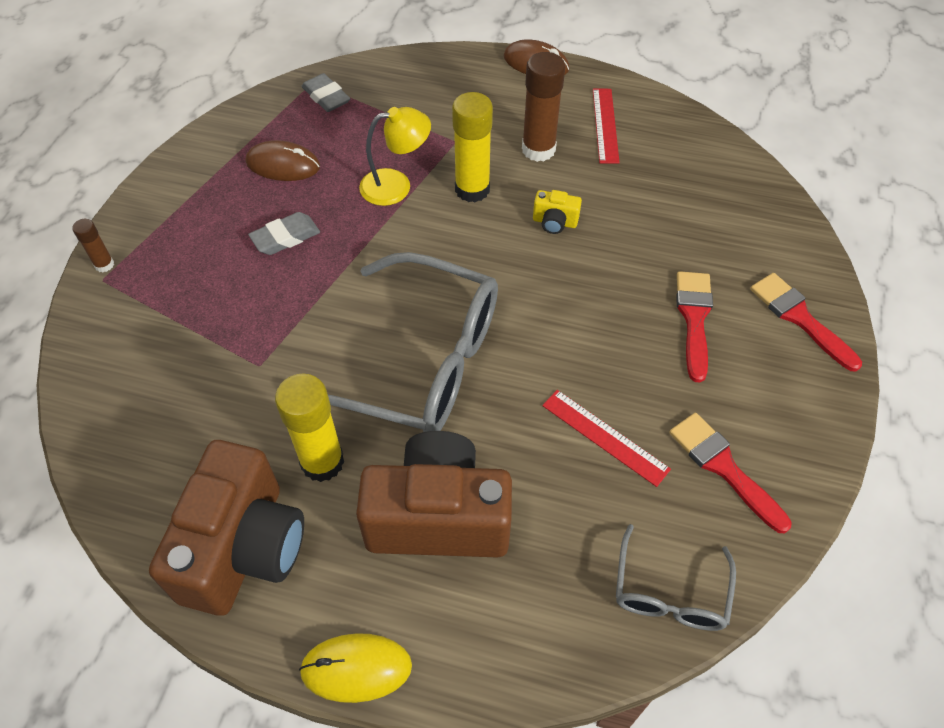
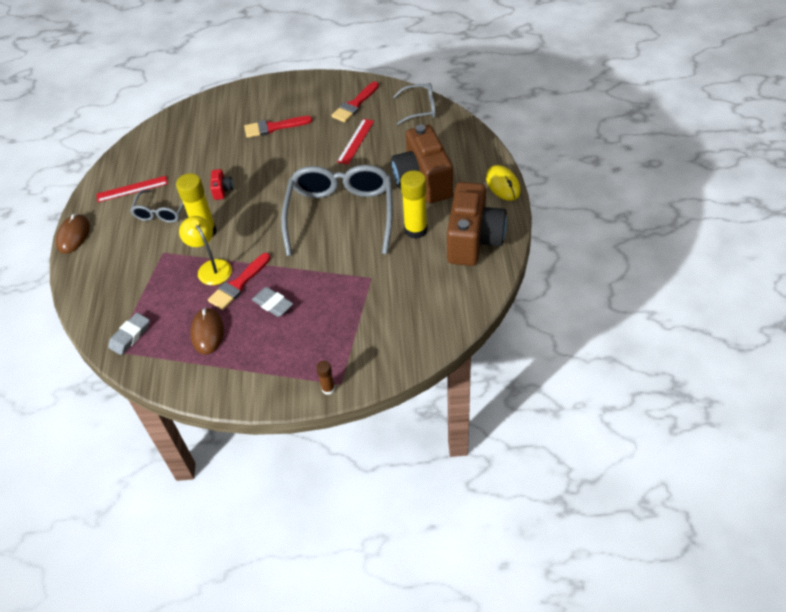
camera: 105 degrees left, 5 degrees down
(244, 548) = (473, 240): brown camera -> brown camera turned 105 degrees clockwise
(538, 149) = (161, 212): brown glue stick -> grey glasses
(554, 222) = (222, 190): yellow camera -> red camera
(799, 318) = (260, 95): red brush -> red brush (238, 284)

